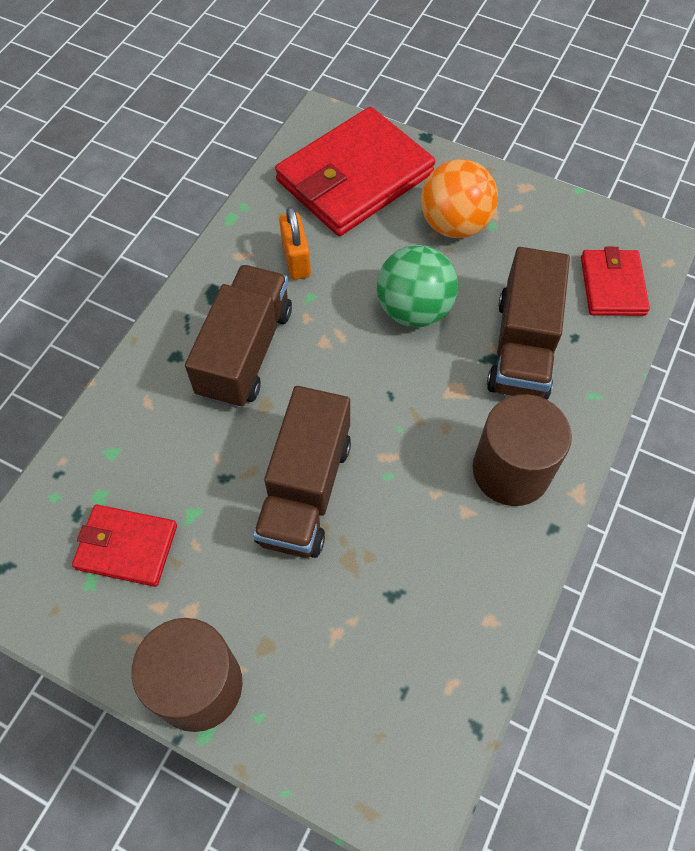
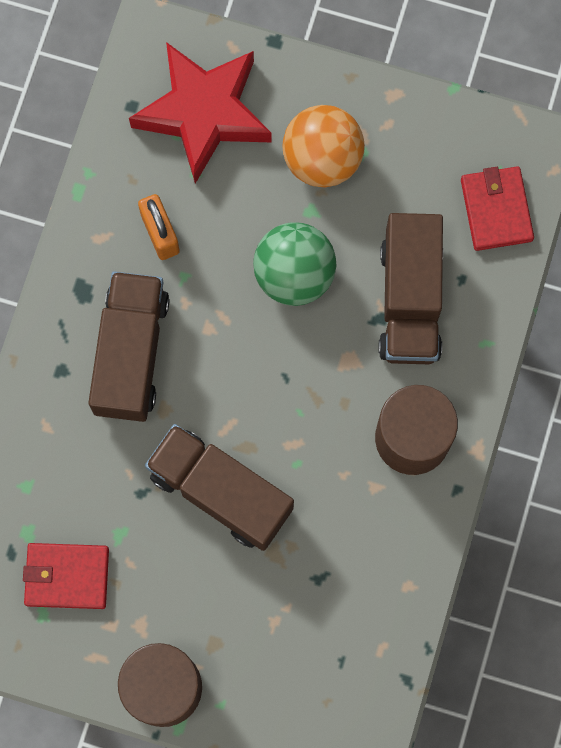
camera: 10 degrees left, 15 degrees up
(305, 490) = (220, 492): brown truck -> brown truck turned 120 degrees clockwise
(355, 177) = (204, 113): red wallet -> red star

